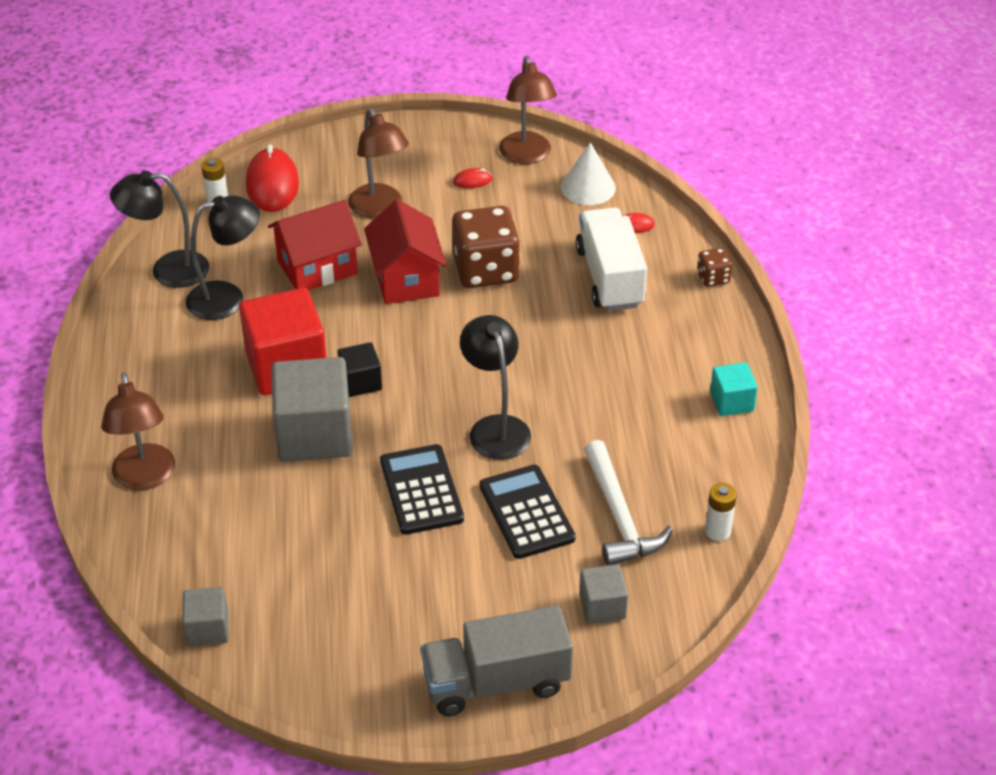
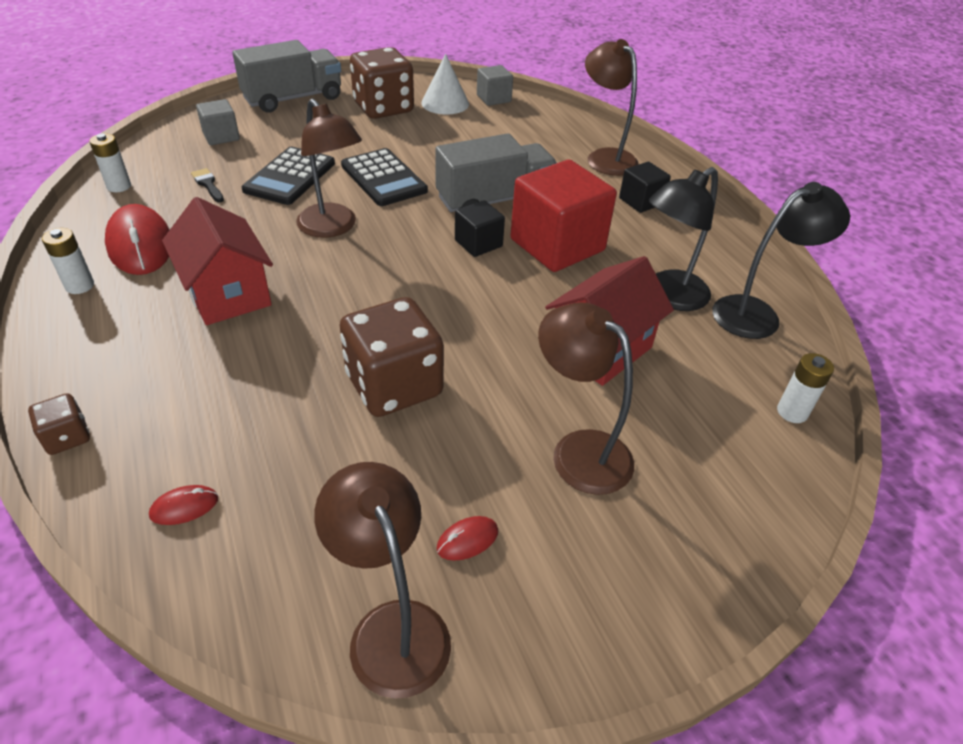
camera: 160 degrees right, 0 degrees up
(160, 404) = (641, 201): none -> black cube
(272, 184) = (752, 459): red mouse -> red mouse (140, 245)
(314, 434) = (494, 200): grey cube -> grey truck
(374, 633) = (383, 108): none -> brown dice
(406, 279) = (488, 354): red house -> red house (228, 293)
(495, 427) = (332, 228): black lamp -> brown lamp
(526, 512) = (290, 177): black calculator -> black calculator turned 60 degrees clockwise
(588, 187) = (267, 574): white cone -> white cone (445, 103)
(609, 277) = (222, 408): white truck -> none
(619, 516) = (208, 184): white hammer -> black brush
(731, 402) = (80, 286): turquoise cube -> white battery

